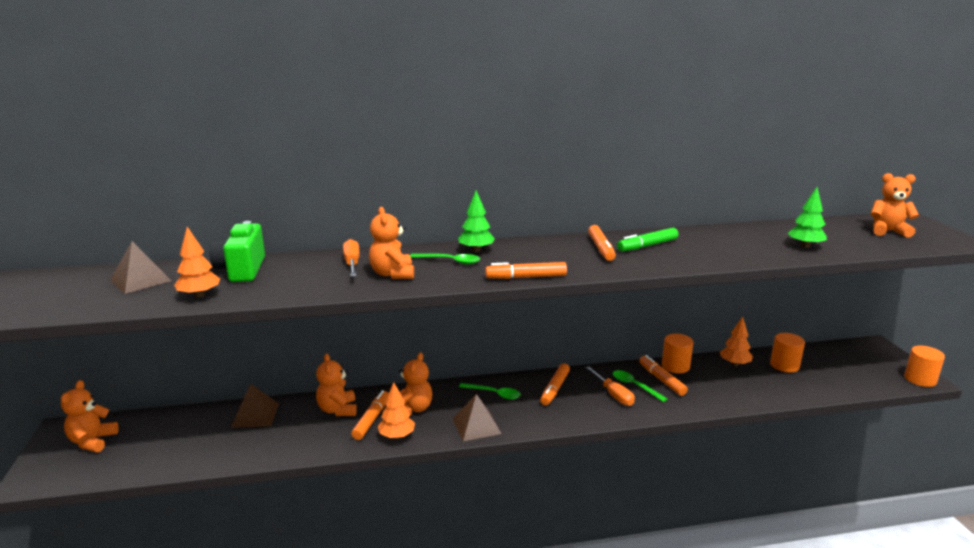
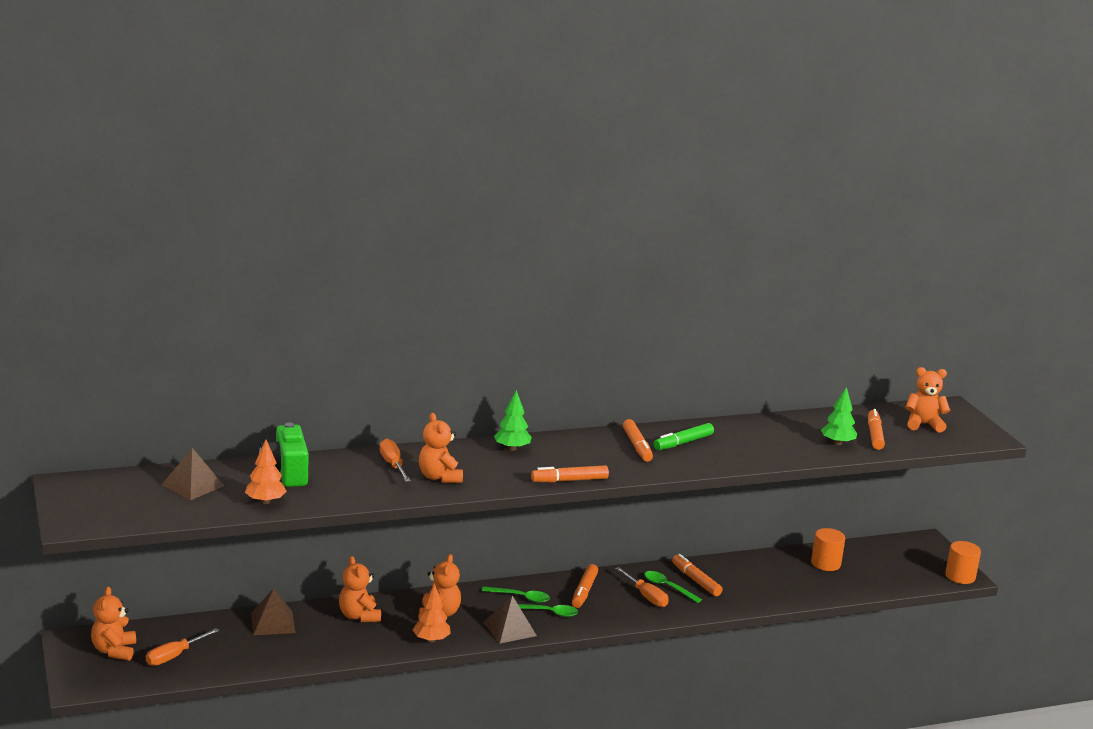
camera: 10 degrees left, 0 degrees up
(144, 448) = (174, 656): none -> orange screwdriver
(371, 419) = (399, 625): orange marker -> orange marker (874, 435)
(449, 261) = (490, 462): green spoon -> green spoon (547, 613)
(675, 366) = (711, 566): orange cylinder -> none
(734, 364) = (773, 563): orange tree -> none

